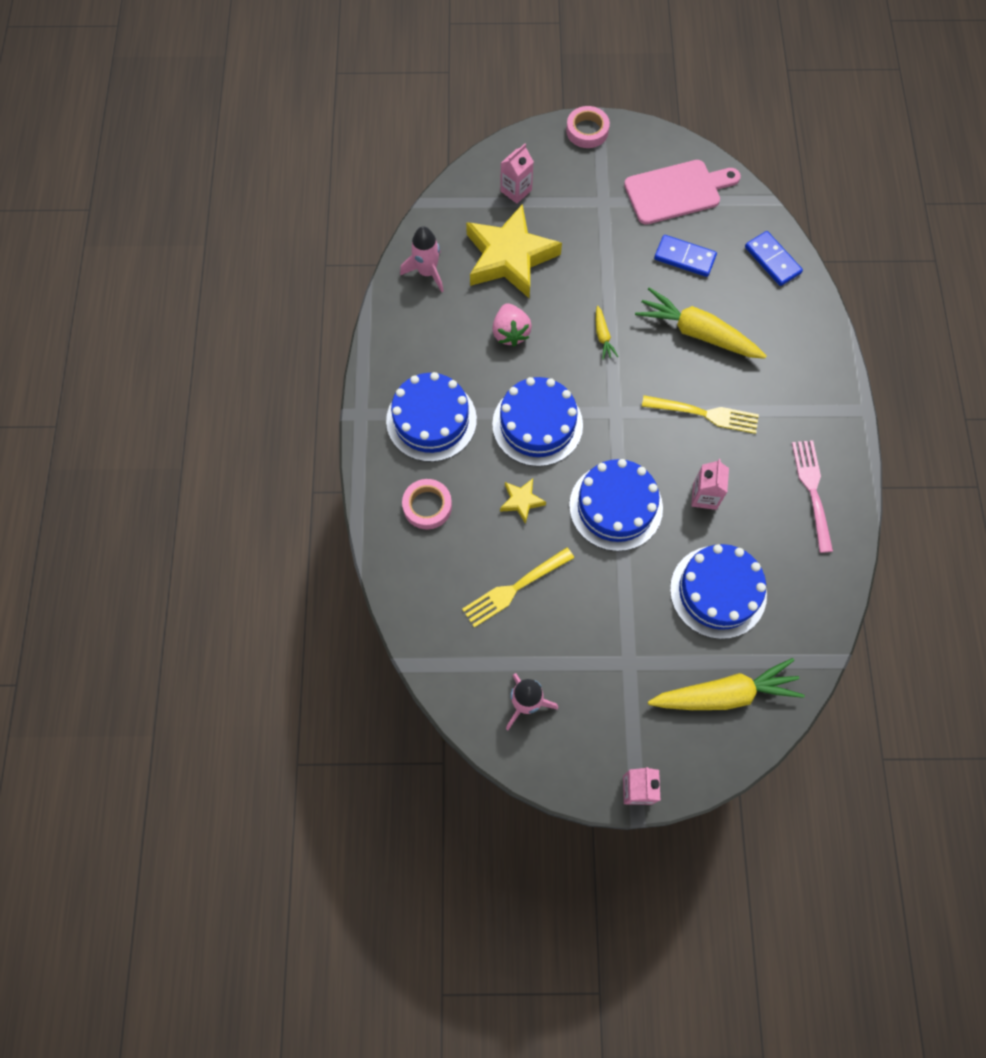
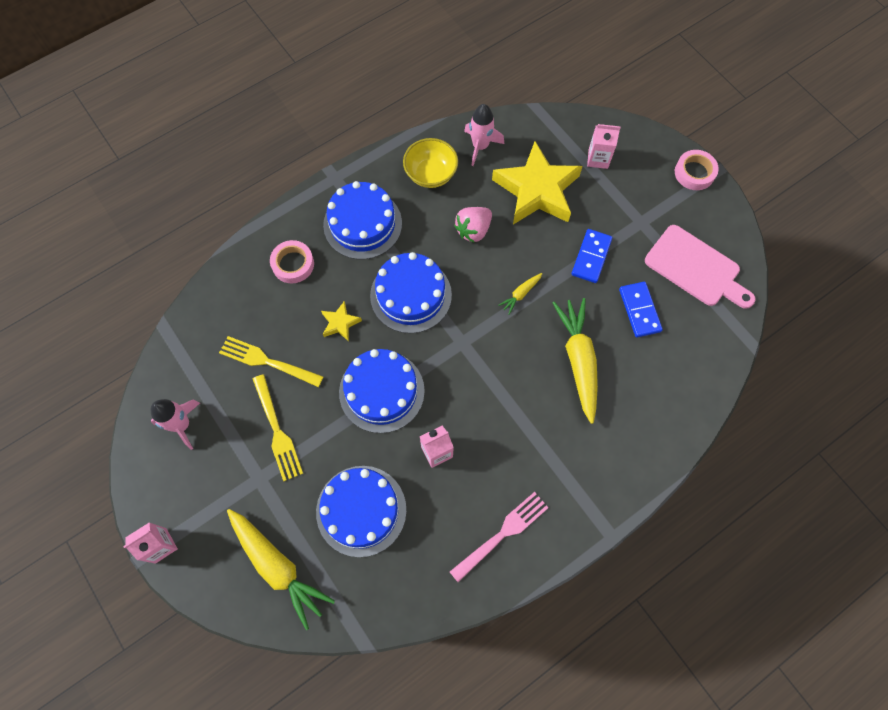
camera: 55 degrees right, 0 degrees up
(424, 331) = (431, 174): none -> yellow bowl
(704, 414) = (509, 408): yellow fork -> yellow fork (276, 430)
(772, 260) = (693, 378): blue domino -> blue domino (591, 257)

